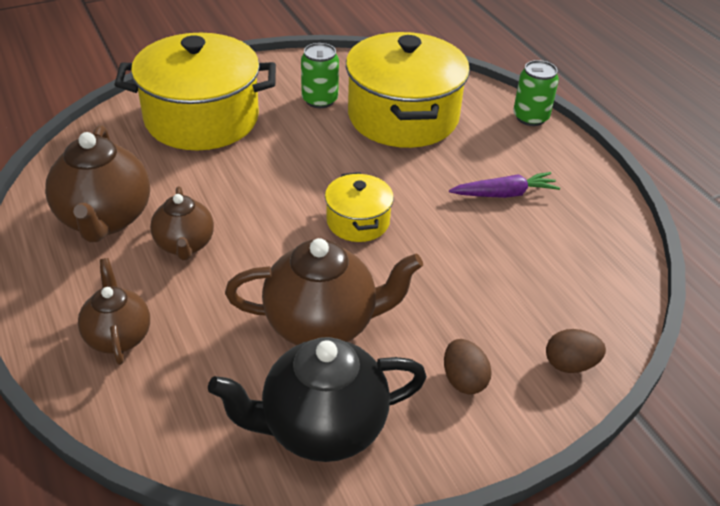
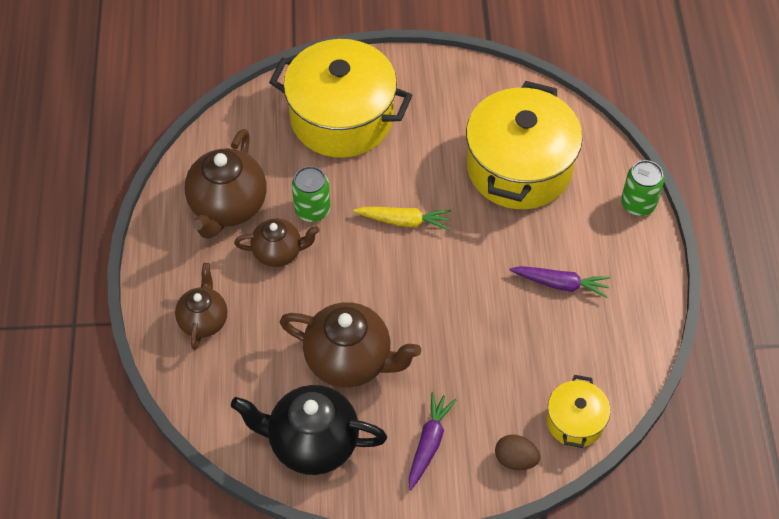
camera: 25 degrees right, 15 degrees up
(185, 245) = (278, 252): brown teapot -> brown teapot turned 105 degrees counterclockwise
(313, 183) = (404, 221): none -> yellow carrot
(319, 100) = (453, 124): green can -> green can (312, 210)
(358, 222) = (422, 273): yellow pot -> yellow pot (575, 421)
(463, 380) = (429, 443): brown egg -> purple carrot

